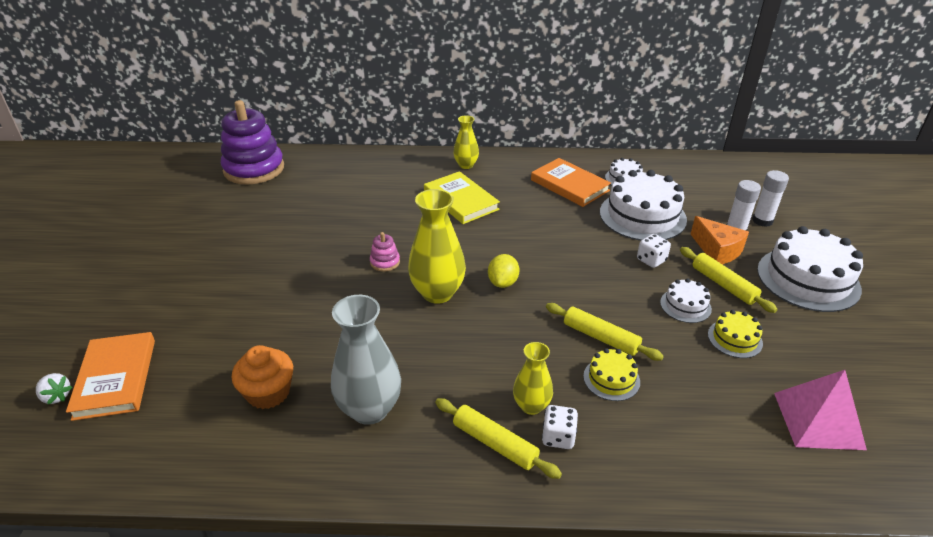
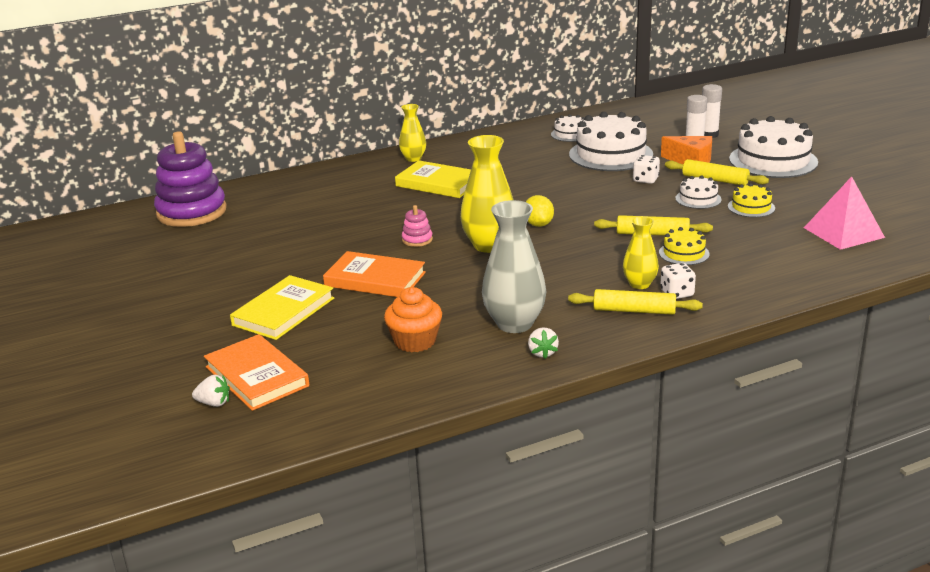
camera: 25 degrees left, 10 degrees down
(208, 307) = (283, 311): none -> yellow book
(358, 464) = (542, 353): none -> white strawberry
(569, 185) = (527, 150): orange book -> orange book (375, 279)

